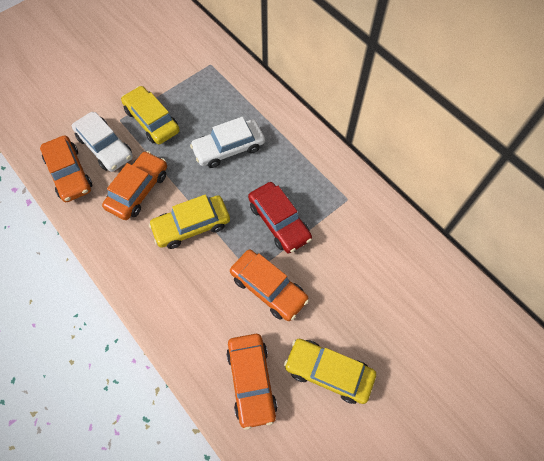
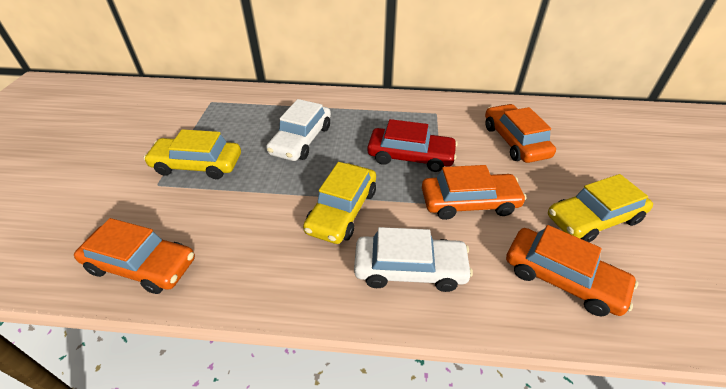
camera: 45 degrees left, 20 degrees down
(105, 147) = (164, 214): white car -> white car (410, 269)
(138, 190) = (250, 222): orange car -> orange car (515, 141)

